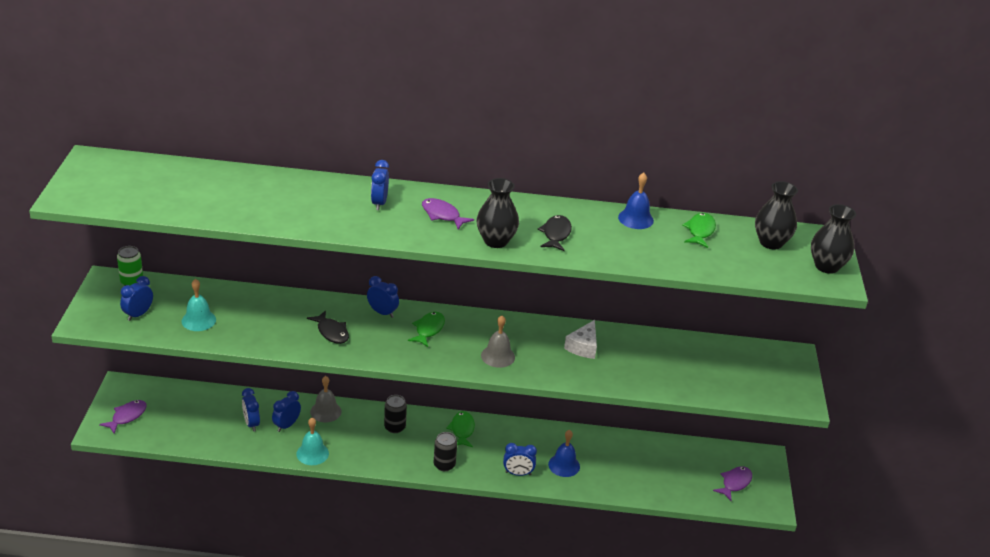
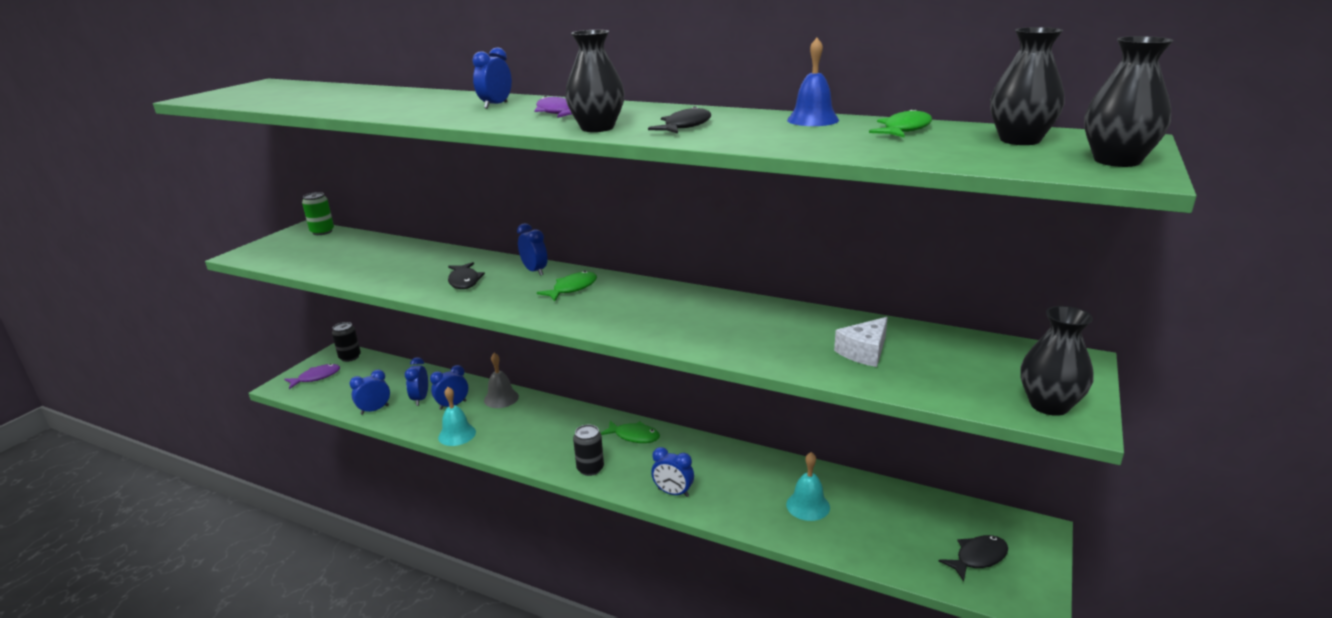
camera: 25 degrees right, 10 degrees down
(138, 314) = (297, 253): blue clock -> blue clock (374, 410)
(198, 320) = (345, 261): turquoise bell -> turquoise bell (808, 505)
(394, 427) = (561, 422): black can -> black can (350, 357)
(462, 430) = (634, 436): green fish -> green fish turned 90 degrees clockwise
(498, 356) = (634, 318): grey bell -> none
(564, 465) = (737, 493): blue bell -> none
(583, 347) = (752, 321): white cheese -> white cheese (864, 352)
(735, 483) = (978, 557): purple fish -> black fish
(786, 394) = (1049, 405): none -> black vase

